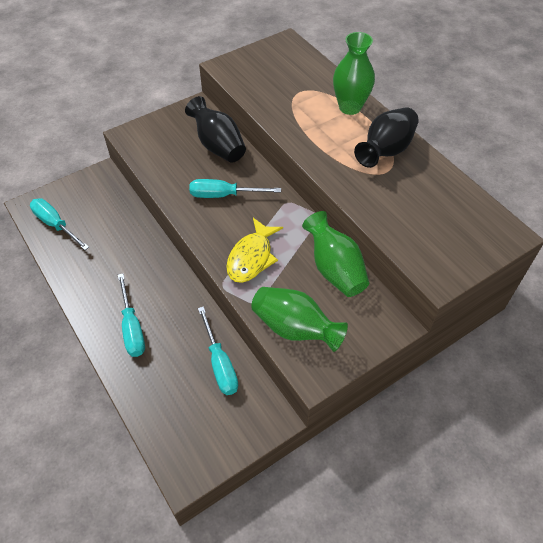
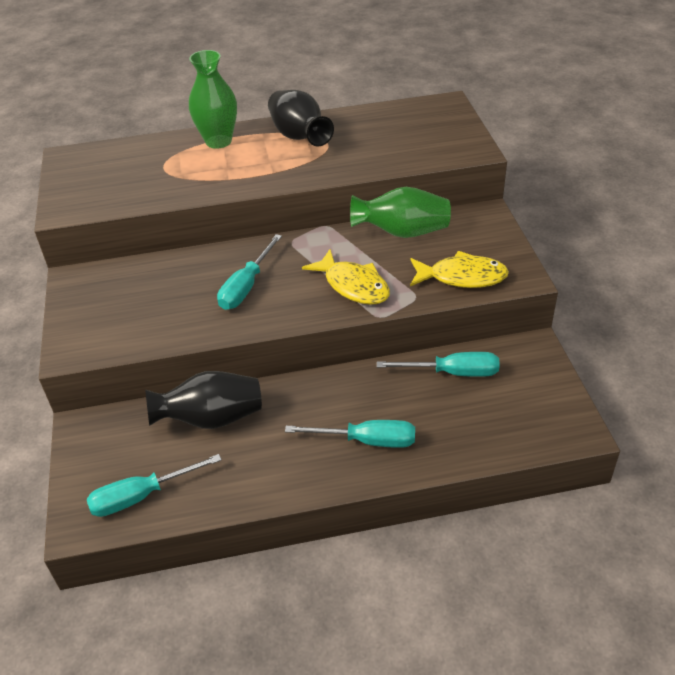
camera: 65 degrees left, 10 degrees down
(218, 145) = (161, 274): black vase -> black vase (211, 418)
(294, 328) = (462, 277): green vase -> yellow fish

